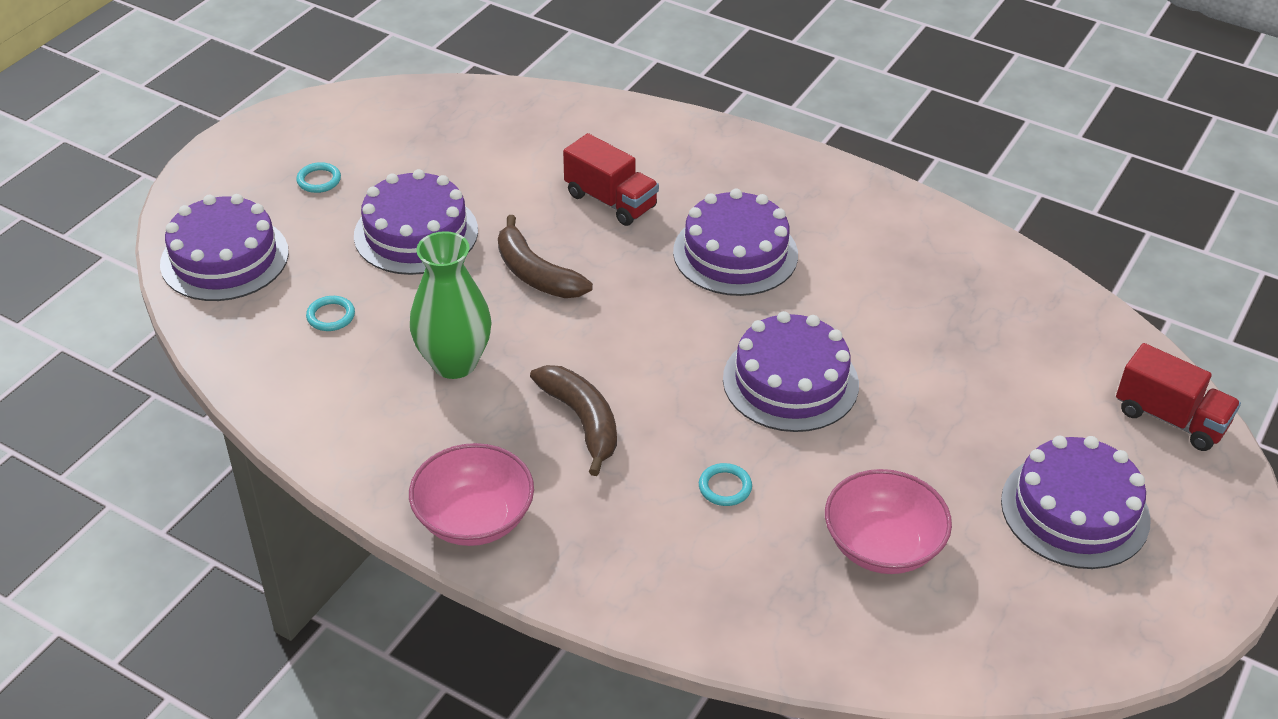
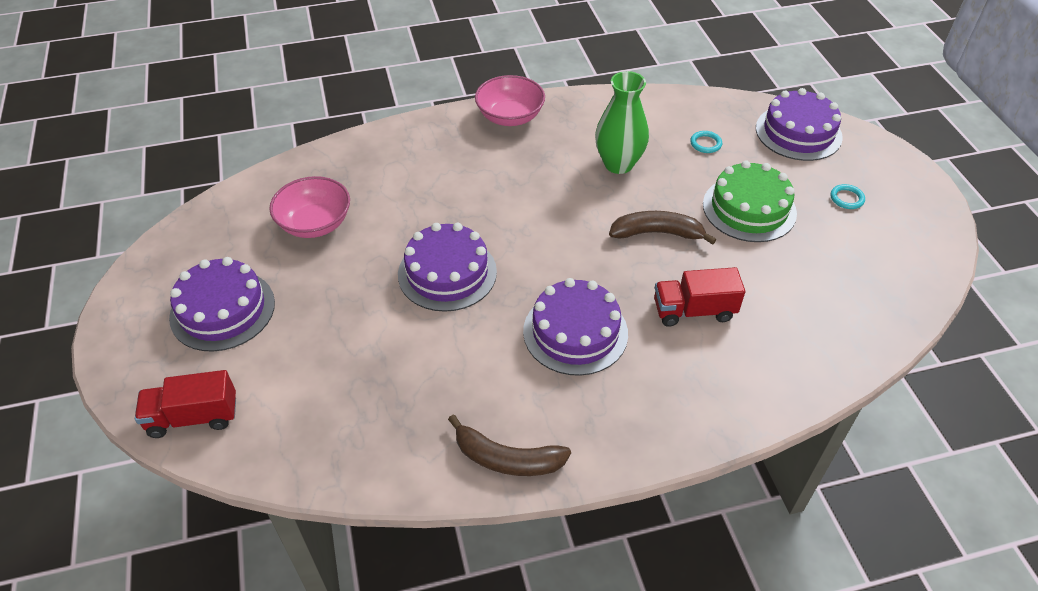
camera: 135 degrees right, 5 degrees up
(416, 233) = (749, 208): purple cake -> green cake
(582, 421) = (523, 181): brown banana -> brown banana (507, 458)
(725, 487) = (419, 198): turquoise ring -> none

